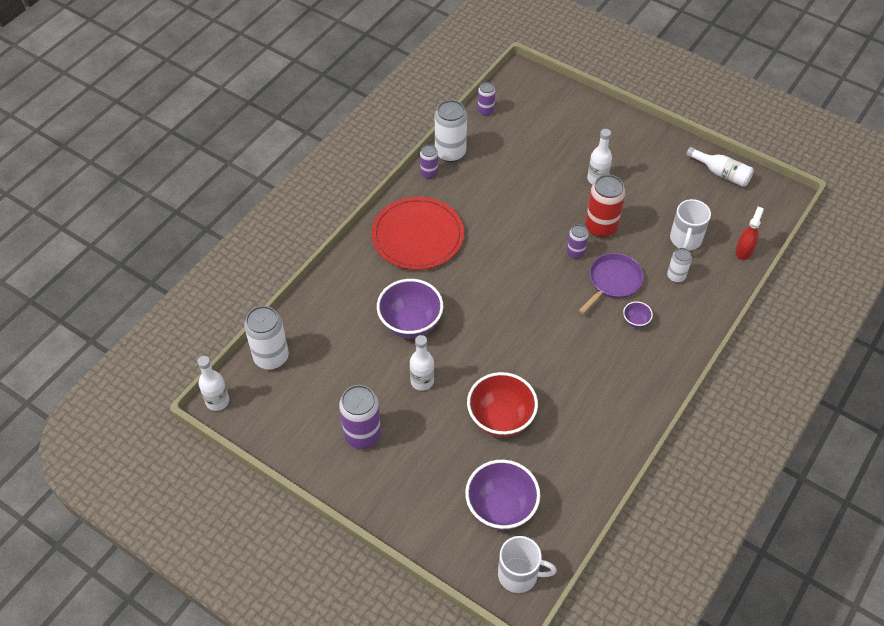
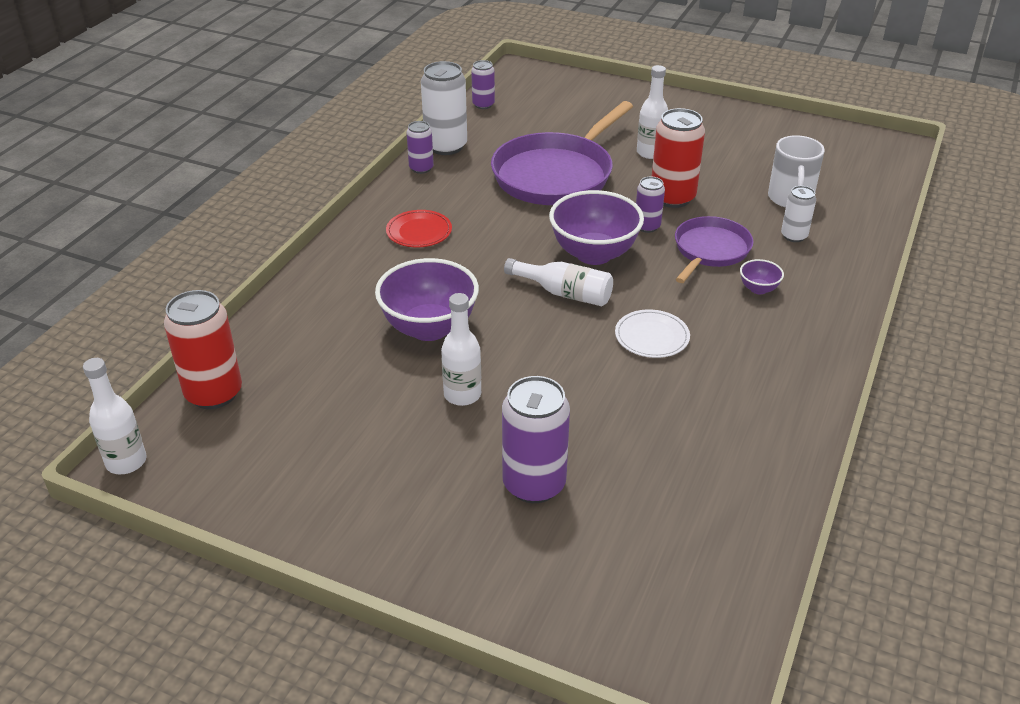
camera: 10 degrees left, 15 degrees down
(271, 357) = (214, 393): white can -> red can
(362, 435) = (379, 476): purple can -> purple can (534, 484)
(417, 236) = (419, 231): red plate -> red plate, size x0.49
(500, 419) = (598, 427): red bowl -> none
(501, 508) = (634, 548): purple bowl -> purple bowl (594, 254)
(519, 575) = (696, 645): white mug -> none
(523, 193) = (556, 175): none -> purple pan
(552, 352) = (652, 336): none -> white plate
(721, 173) = (807, 133): white bottle -> white bottle (564, 293)
(744, 250) = (872, 201): red spray bottle -> none

